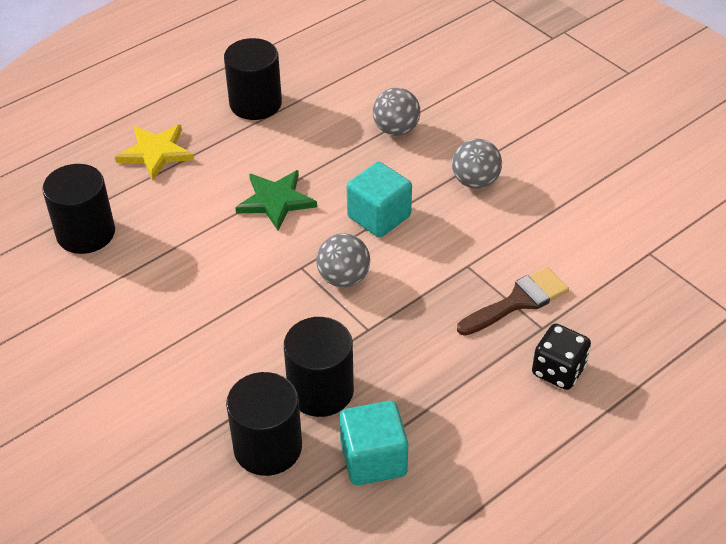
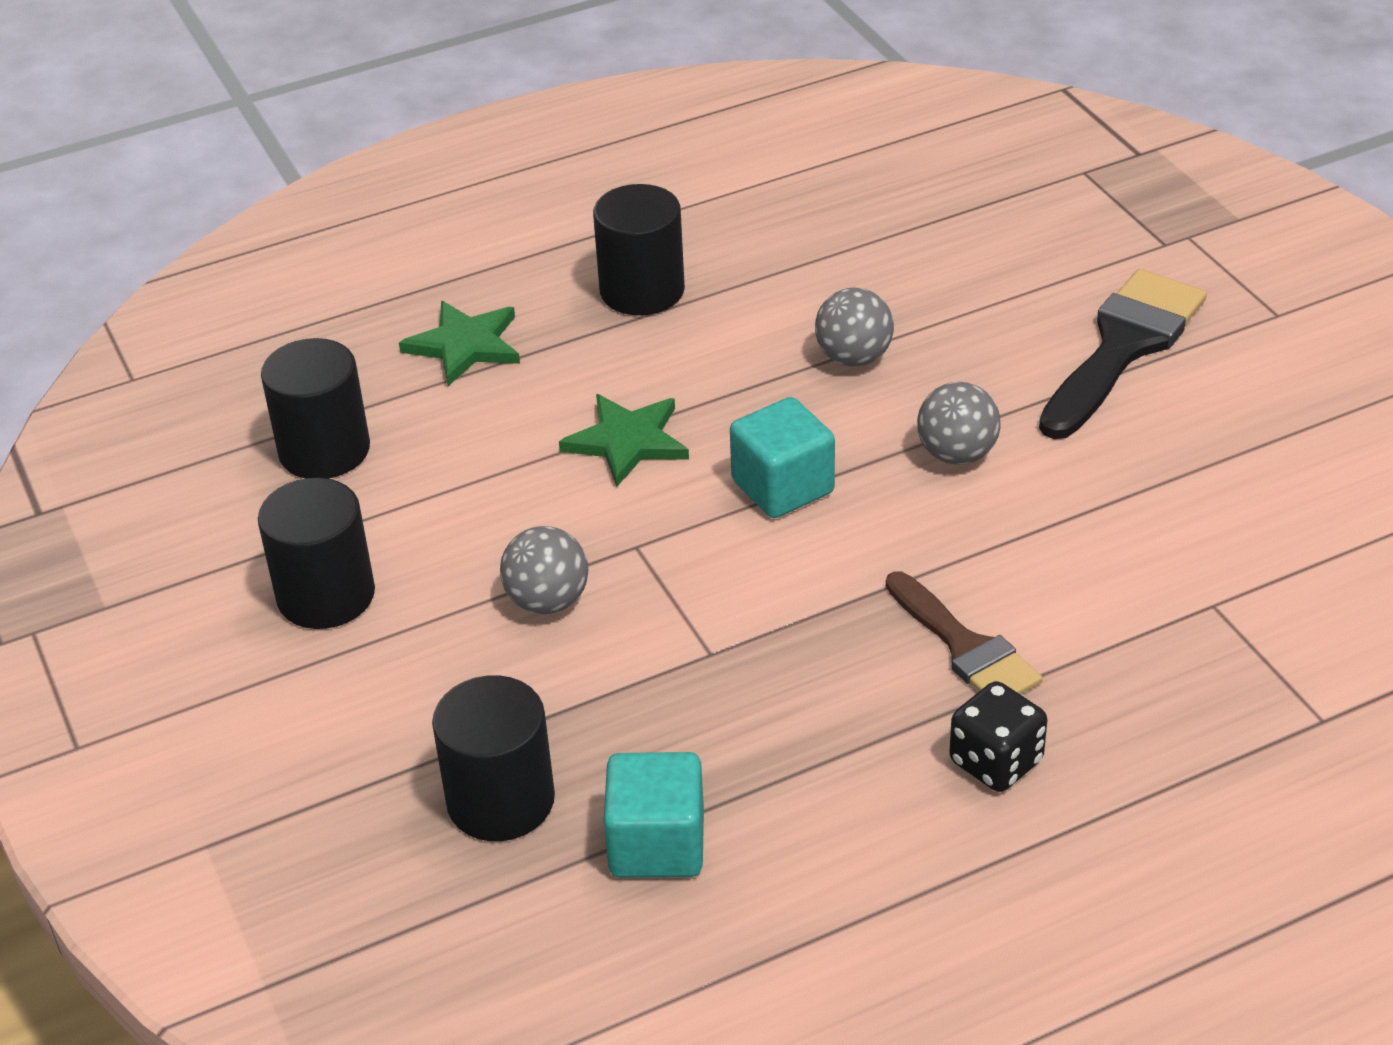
camera: 15 degrees right, 5 degrees down
(156, 152) = (465, 345): yellow star -> green star
(320, 390) = (607, 732): black cylinder -> black cylinder (326, 595)
(343, 278) = (696, 572): grey ball -> grey ball (547, 601)
(518, 301) = (965, 647): brown brush -> brown brush turned 75 degrees clockwise
(549, 103) = (1123, 347): none -> black brush

